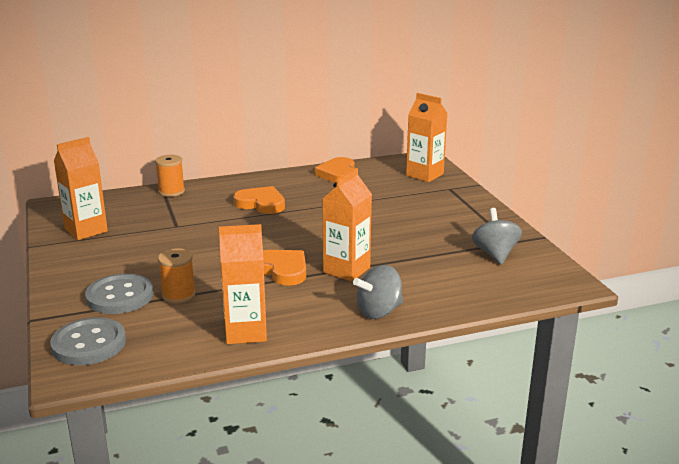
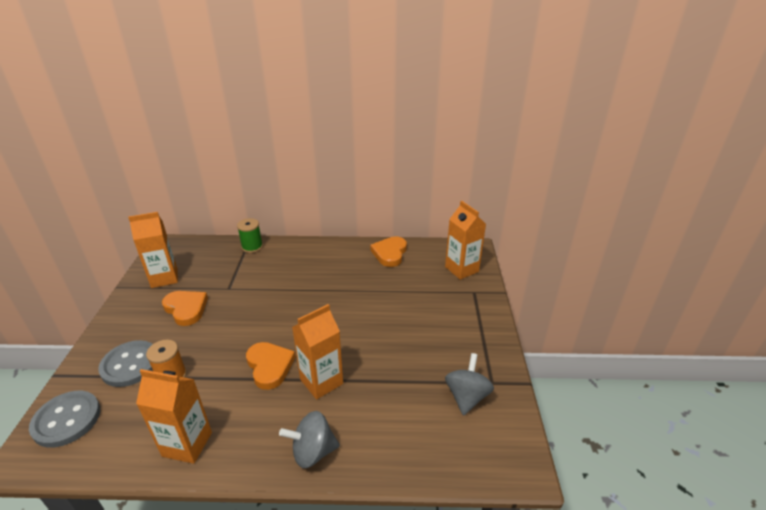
camera: 20 degrees right, 10 degrees up
(171, 191) = (252, 247): orange spool -> green spool
(261, 204) = (307, 276): orange heart -> orange heart (186, 309)

